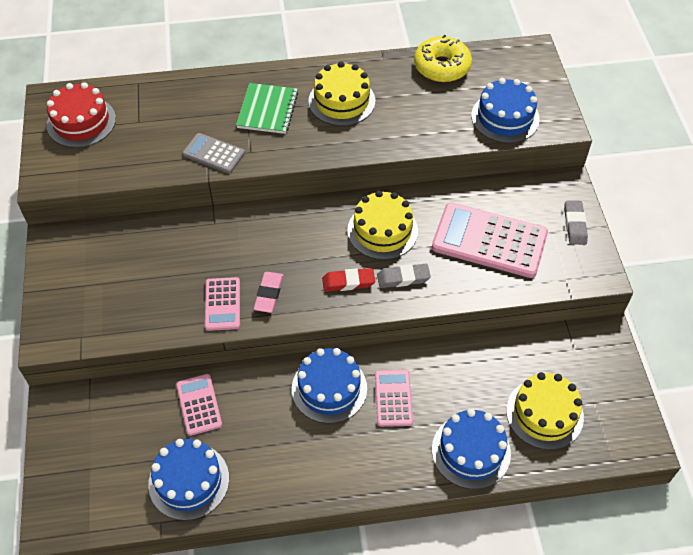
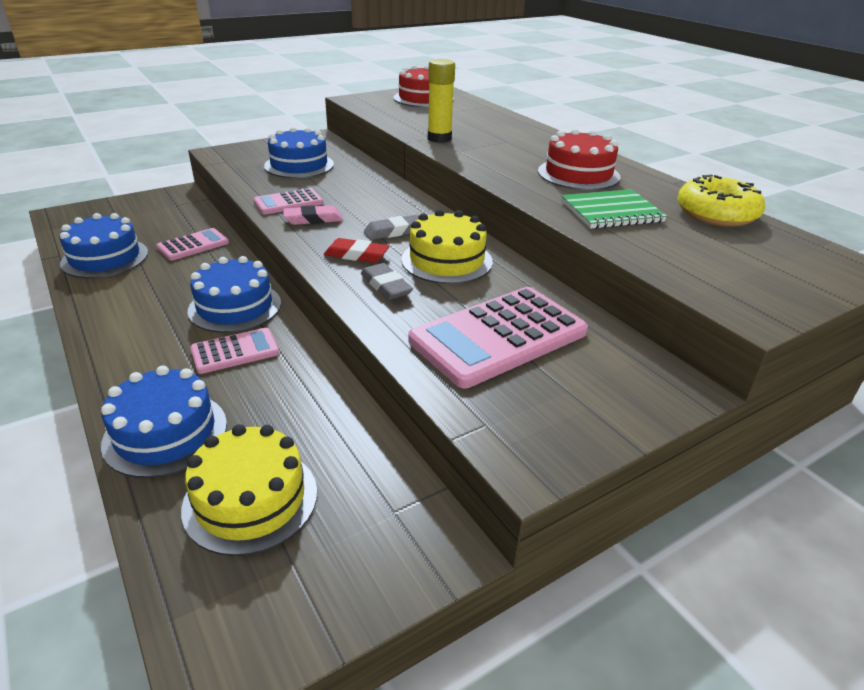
camera: 65 degrees right, 20 degrees down
(214, 154) = (439, 139): grey calculator -> yellow glue stick
(267, 110) = (520, 148): green notebook -> green notebook (611, 212)
(341, 101) = (578, 174): yellow cake -> red cake
(348, 282) = (356, 255): red eraser -> red eraser turned 45 degrees counterclockwise
(489, 241) = (498, 336): pink calculator -> pink calculator turned 120 degrees counterclockwise
(505, 117) = (697, 267): blue cake -> blue cake (299, 165)
(574, 225) = (606, 413): grey eraser -> grey eraser (394, 231)

